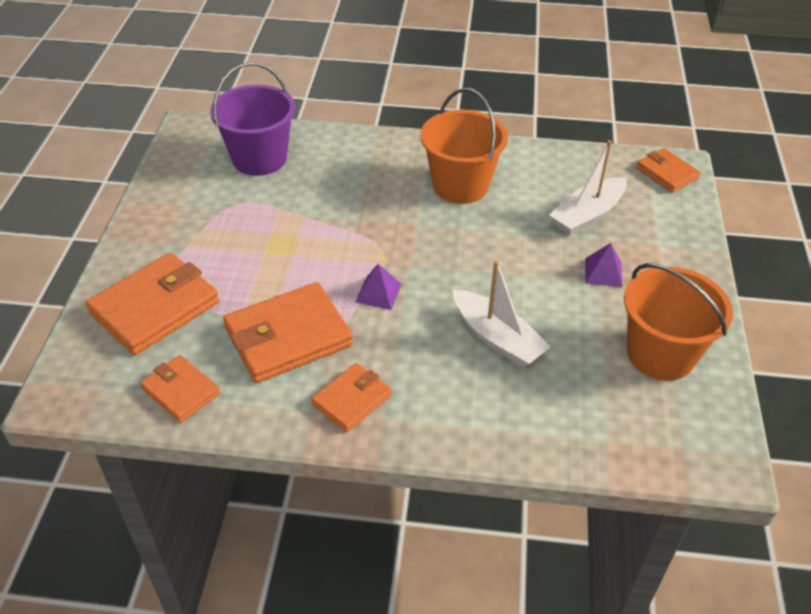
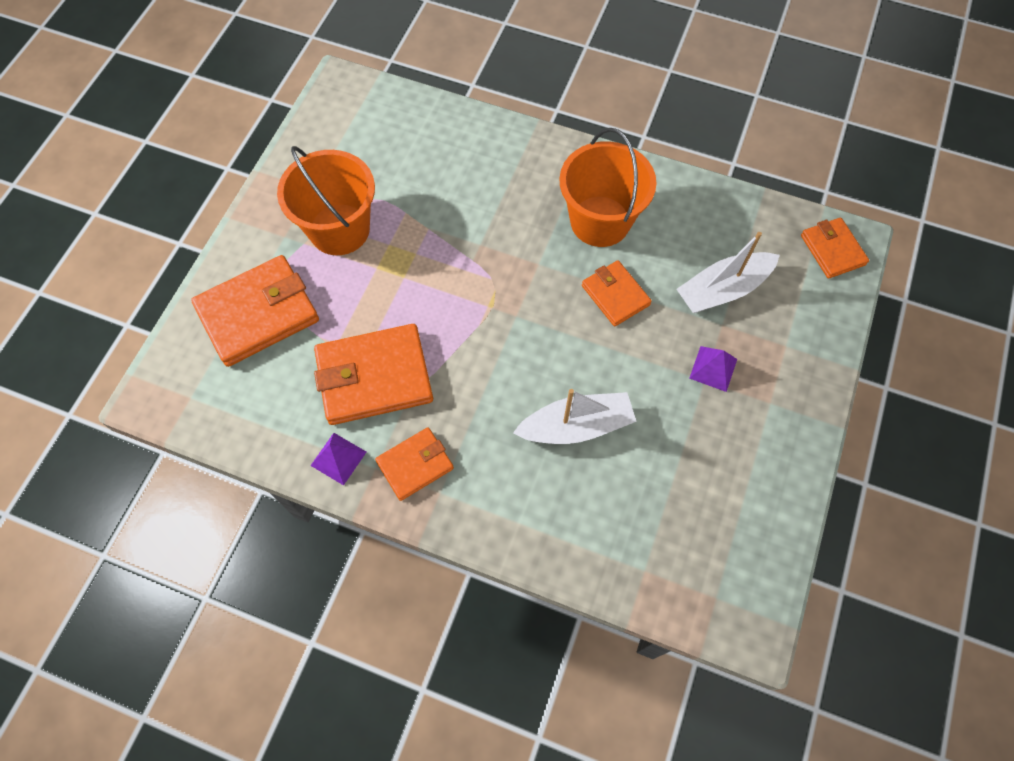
camera: 15 degrees right, 20 degrees up
(181, 391) = (261, 417): orange wallet -> orange wallet (615, 295)
(259, 158) = (402, 142): purple bucket -> none
(378, 293) = (475, 343): purple pyramid -> purple pyramid (338, 458)
(497, 338) = (576, 426): white boat -> white boat turned 75 degrees counterclockwise
(660, 354) = (735, 484): orange bucket -> orange bucket (339, 229)

